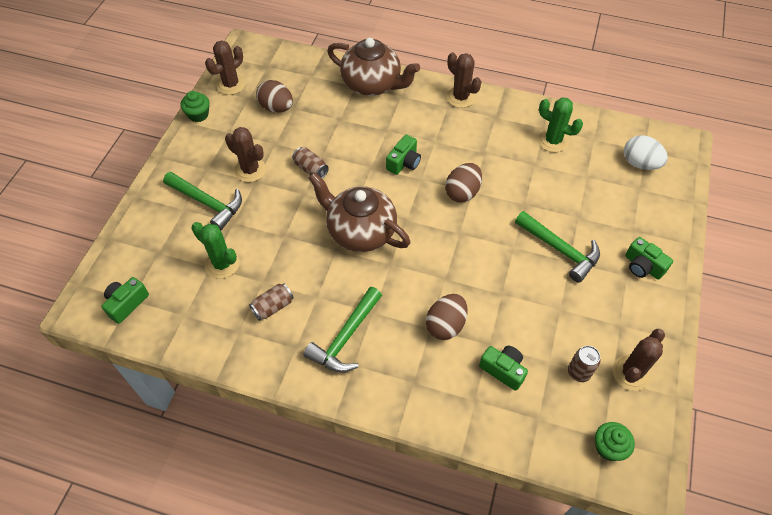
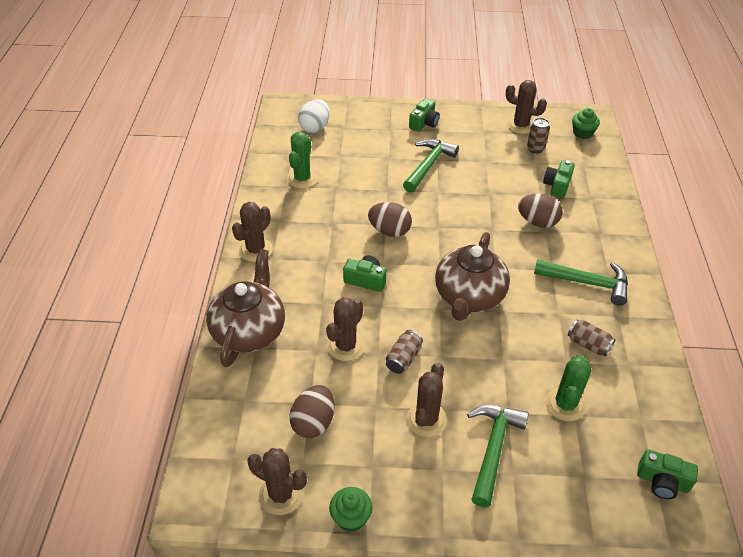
camera: 105 degrees left, 10 degrees down
(337, 136) = (346, 346): none -> brown cactus

